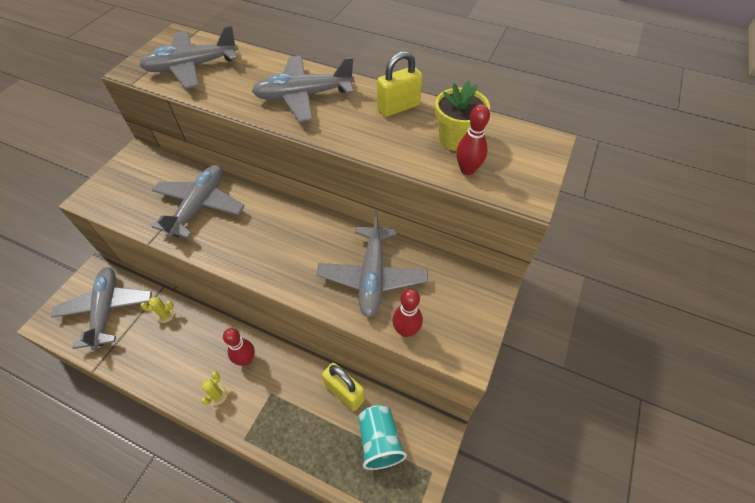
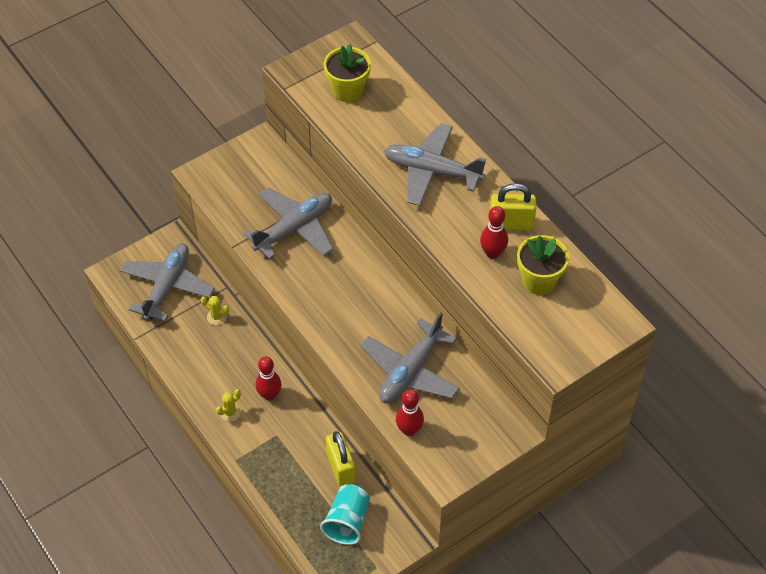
camera: 30 degrees right, 0 degrees up
(192, 67) = (347, 90): grey plane -> yellow flower pot
(467, 170) = (525, 314): red bowling pin -> red bowling pin (492, 253)

